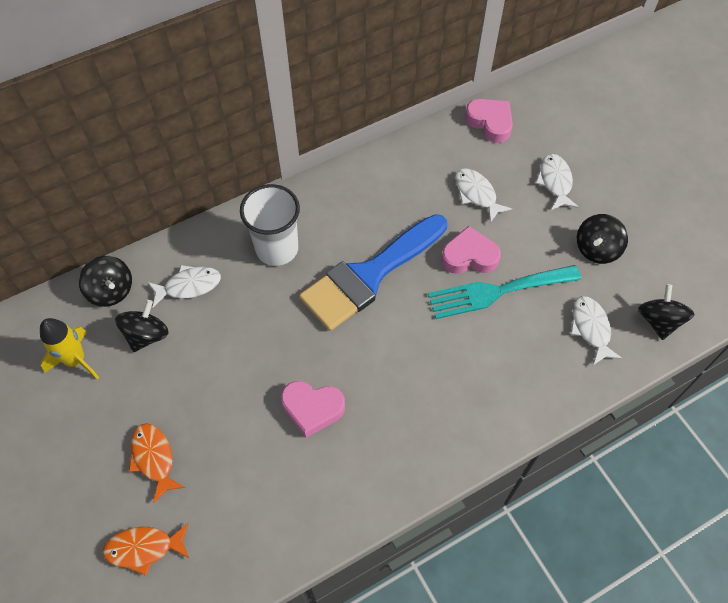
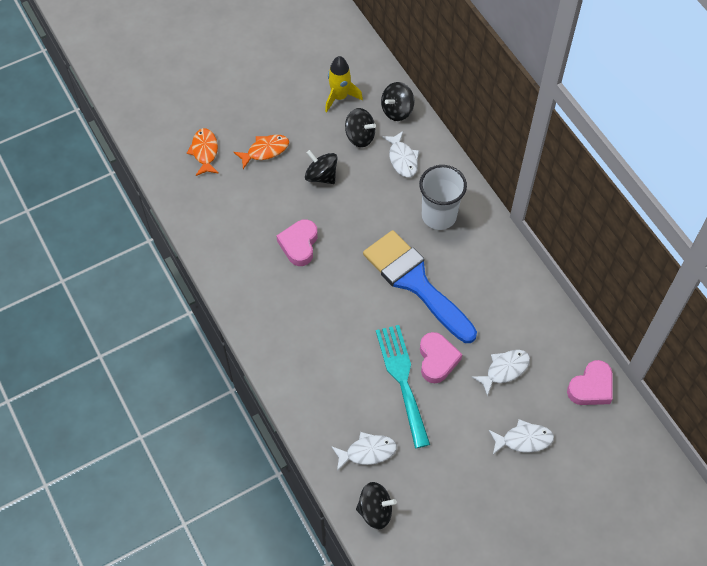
camera: 90 degrees right, 0 degrees up
(596, 249) = (449, 467): black spinning top -> black spinning top (321, 176)

